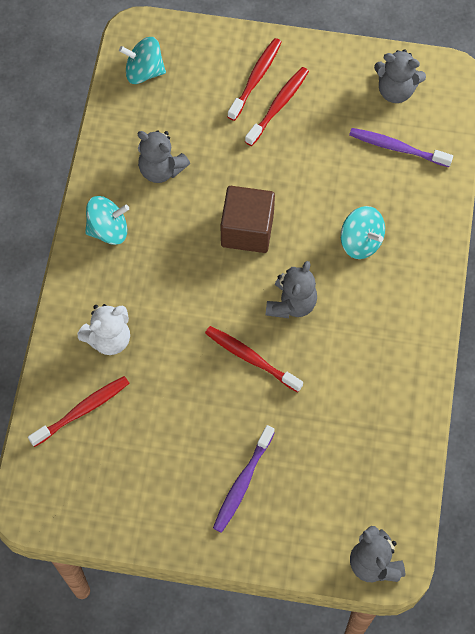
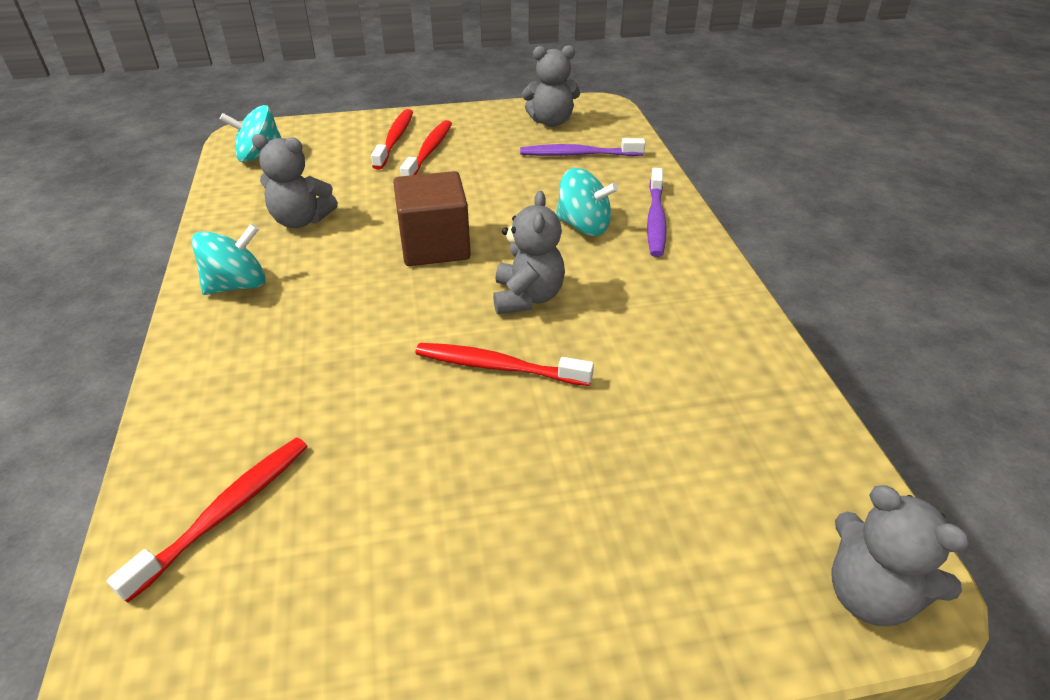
camera: 20 degrees left, 25 degrees down
(109, 339) = (259, 400): white teddy bear -> none
(242, 483) = (563, 538): purple toothbrush -> purple toothbrush (655, 220)

